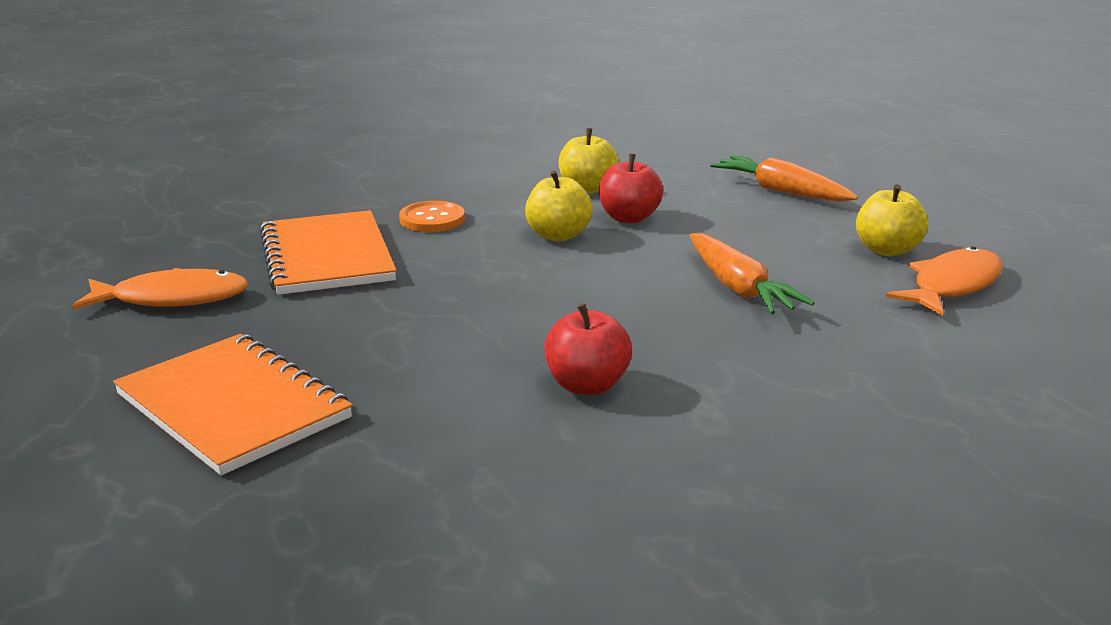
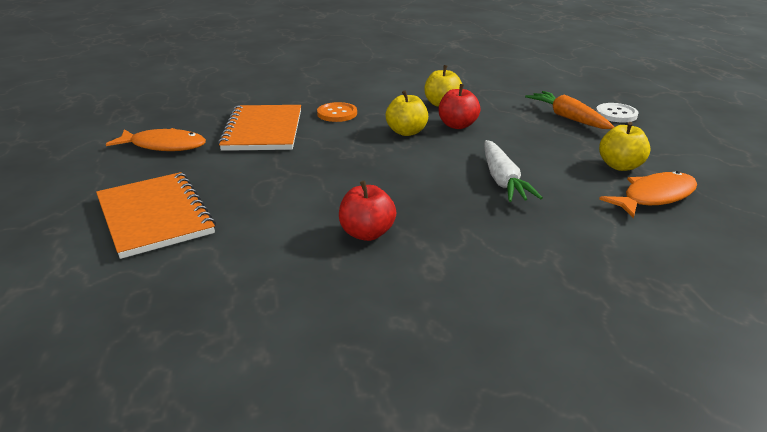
camera: 15 degrees right, 5 degrees up
(738, 288) = (502, 180): orange carrot -> white carrot
(844, 180) = (616, 114): none -> white button

